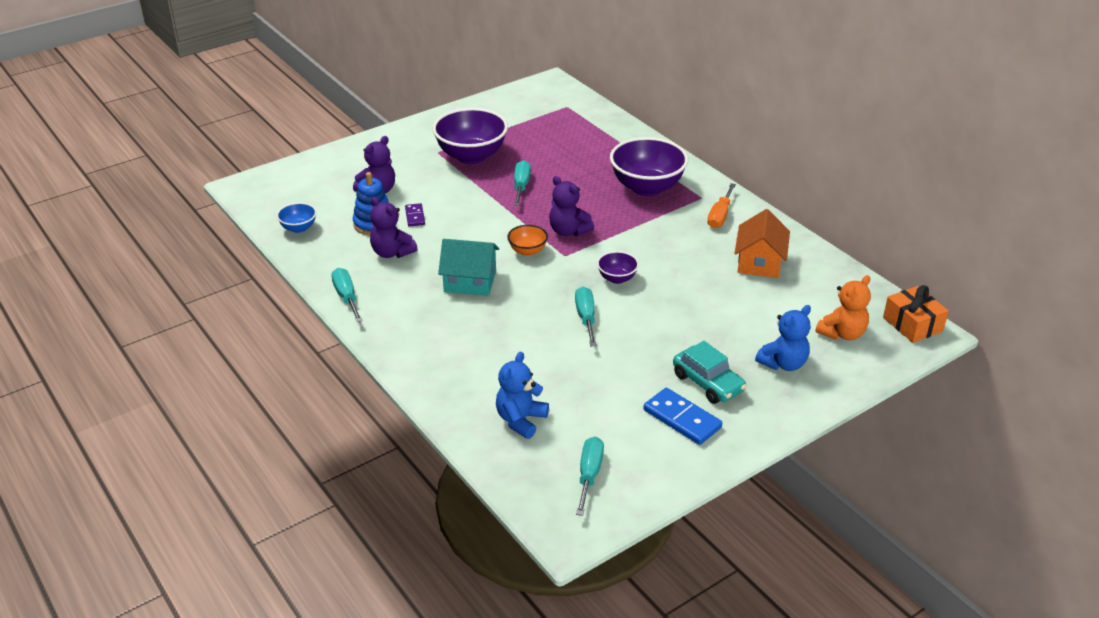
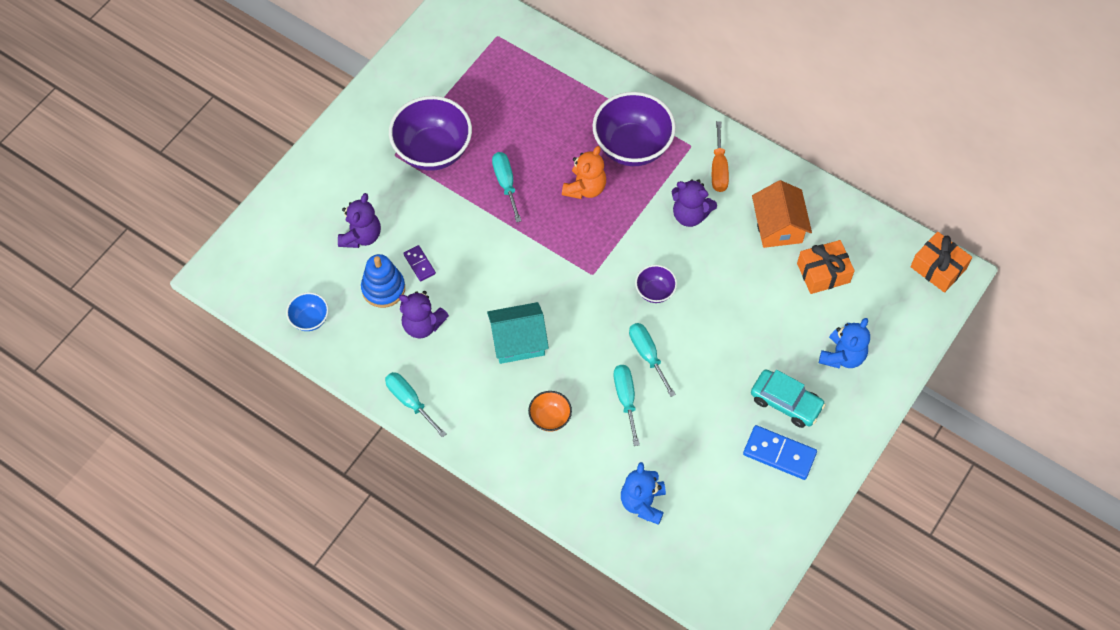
camera: 20 degrees left, 25 degrees up
(527, 251) = (554, 280): orange bowl -> orange bowl (550, 418)
(568, 231) = (581, 238): purple teddy bear -> purple teddy bear (690, 215)
(589, 475) = (726, 545): turquoise screwdriver -> turquoise screwdriver (626, 399)
(790, 302) = (823, 273): none -> orange gift
(842, 333) = (881, 300): orange teddy bear -> orange teddy bear (585, 188)

